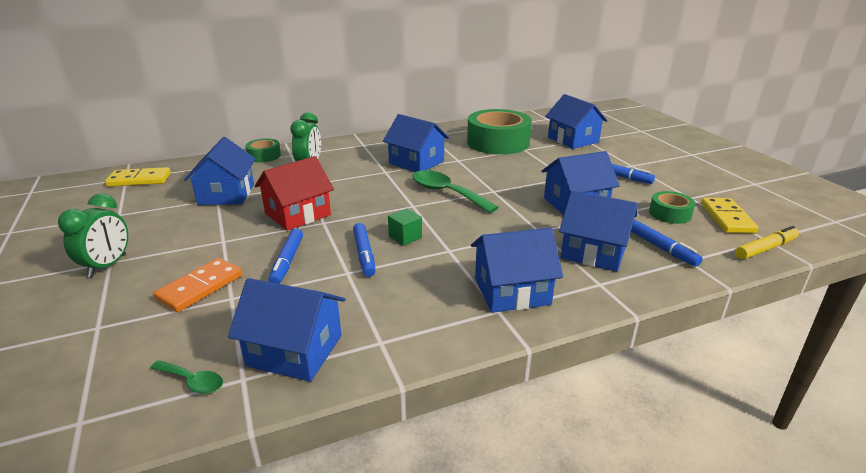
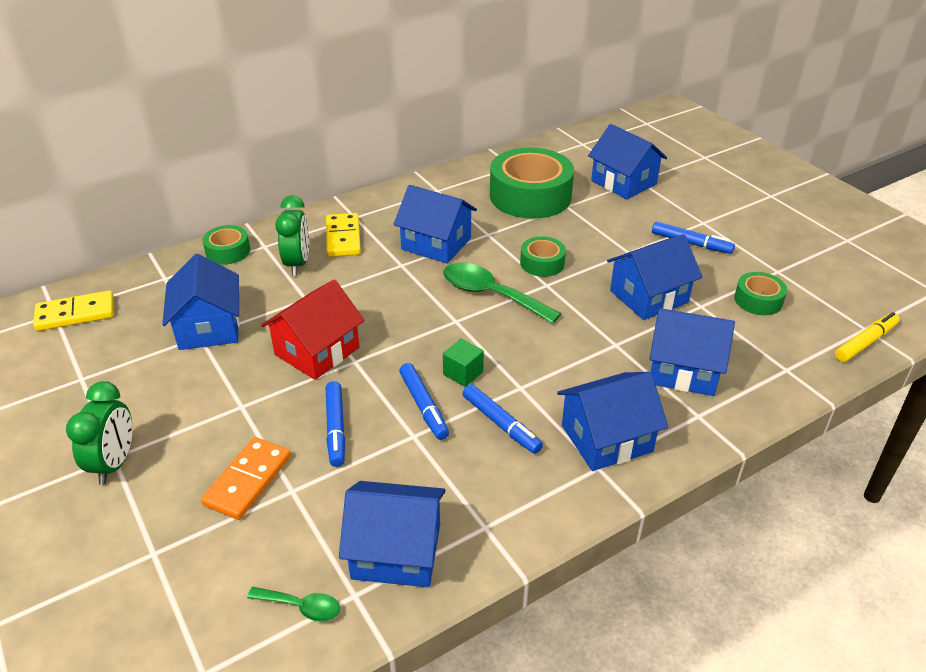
camera: 10 degrees left, 10 degrees up
(494, 178) = (542, 263): none -> green tape
(660, 247) = (755, 354): blue marker -> blue marker (501, 424)
(727, 218) = (821, 300): yellow domino -> yellow domino (343, 237)

